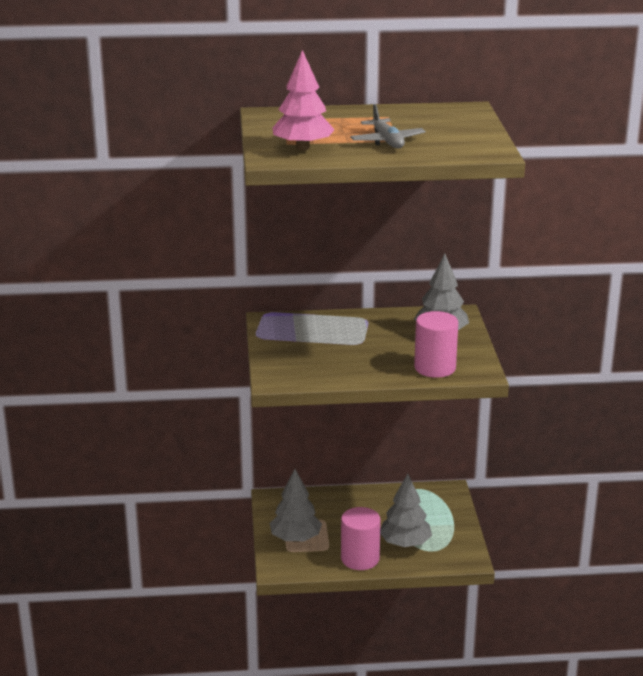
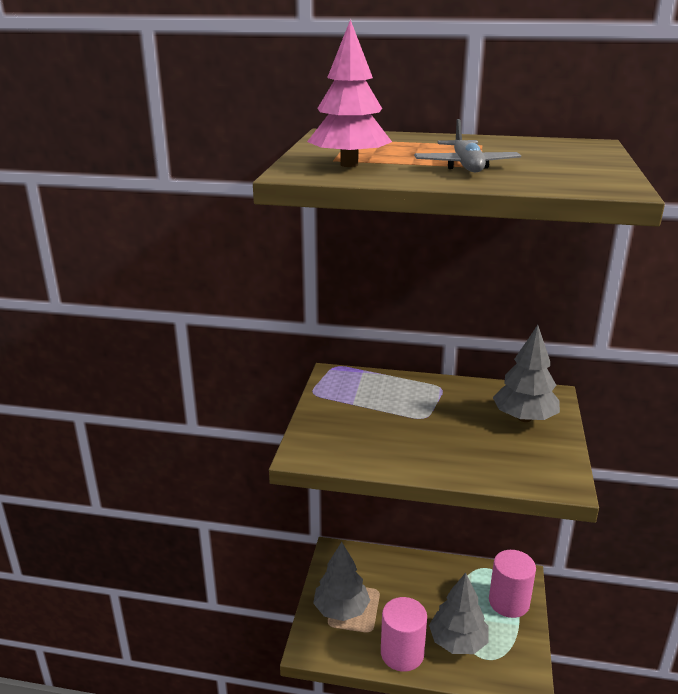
camera: 15 degrees right, 0 degrees up
(435, 368) = (505, 466): pink cylinder -> pink cylinder (509, 602)

